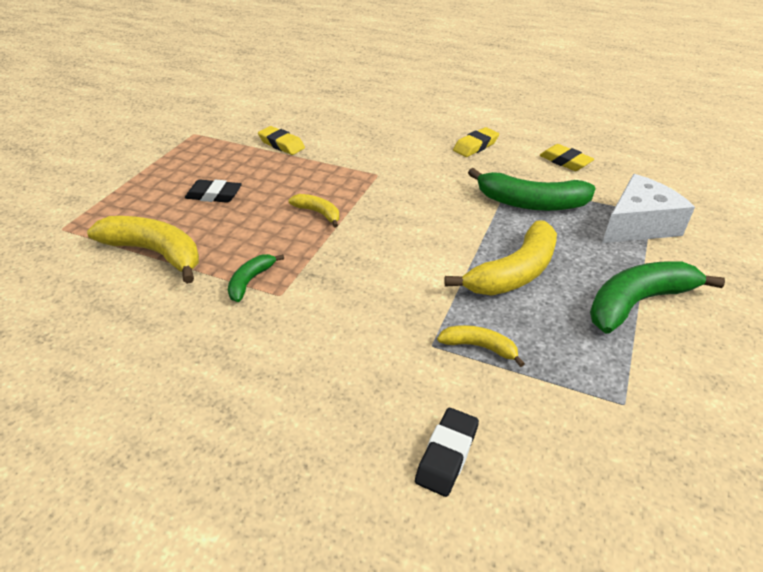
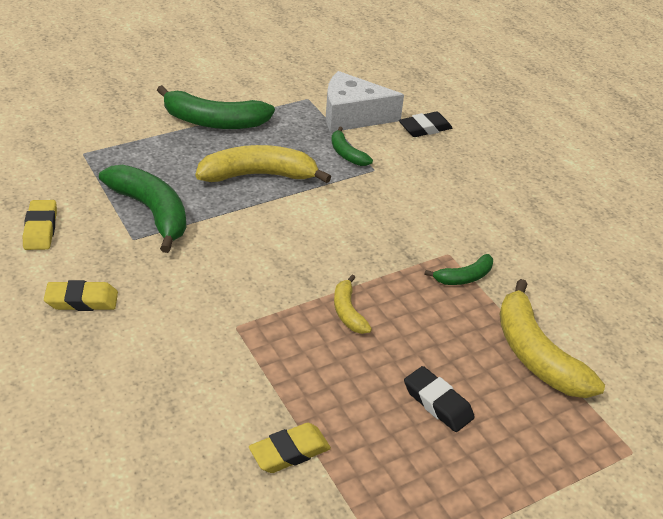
camera: 145 degrees left, 0 degrees up
(281, 144) = (289, 452): yellow eraser -> yellow eraser turned 75 degrees clockwise
(479, 347) = (347, 154): yellow banana -> green banana
(638, 225) = (111, 152): white cheese -> white cheese (352, 116)

